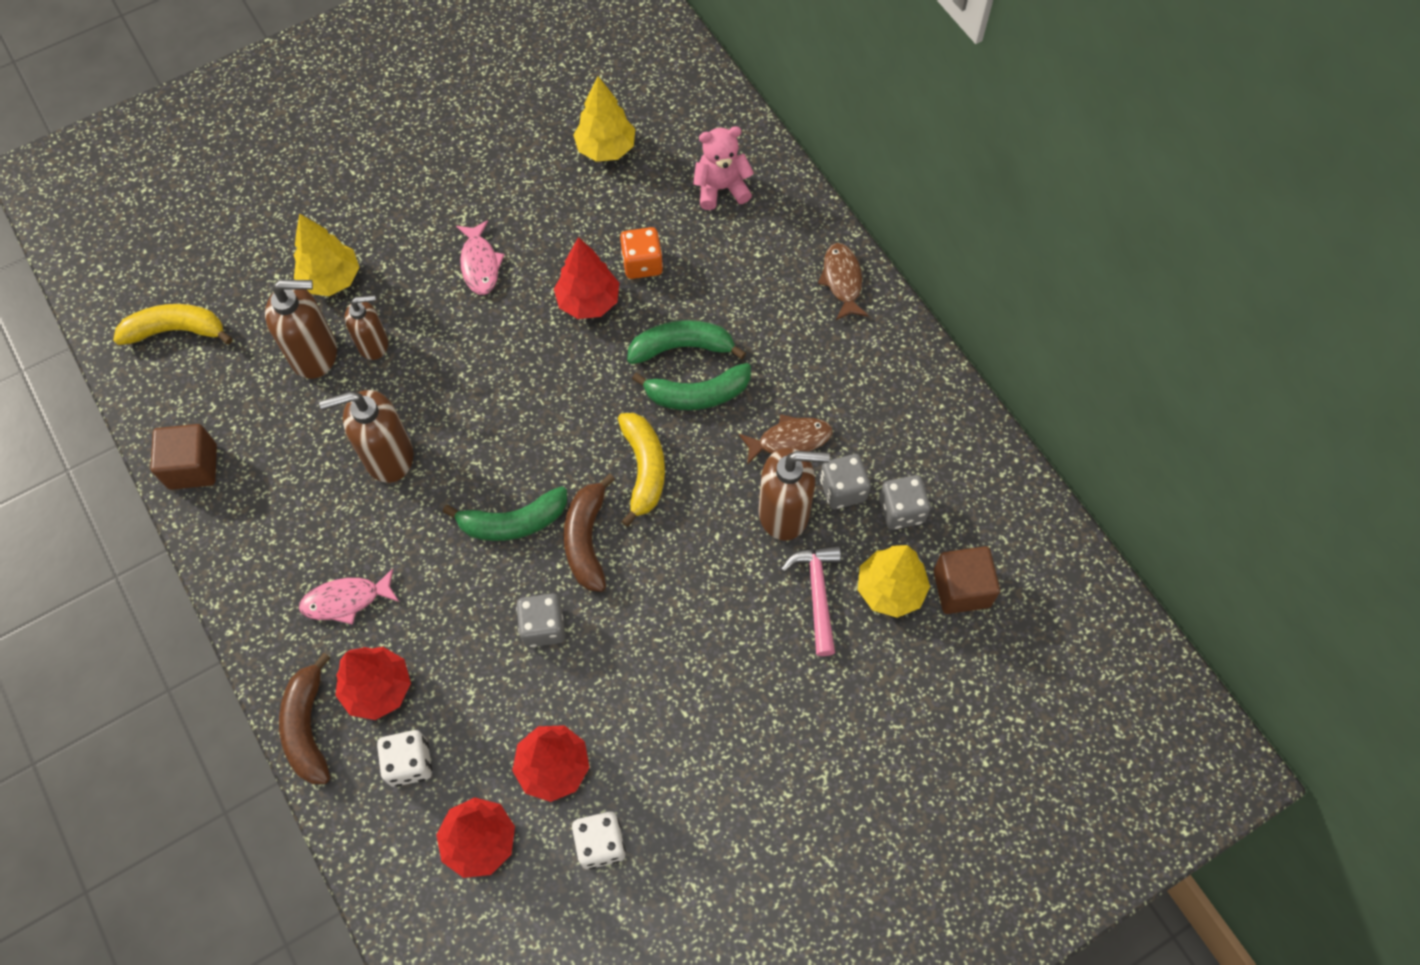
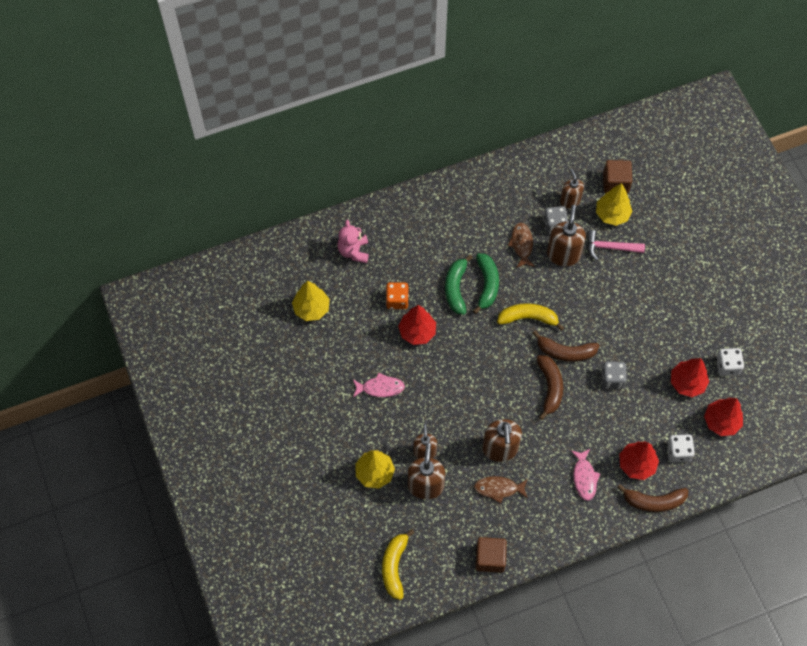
camera: 80 degrees left, 0 degrees up
(513, 522) = (550, 387): green banana -> brown banana
(842, 281) = (428, 201): brown fish -> brown fish (498, 488)
(901, 510) = (570, 200): grey dice -> brown soap dispenser

